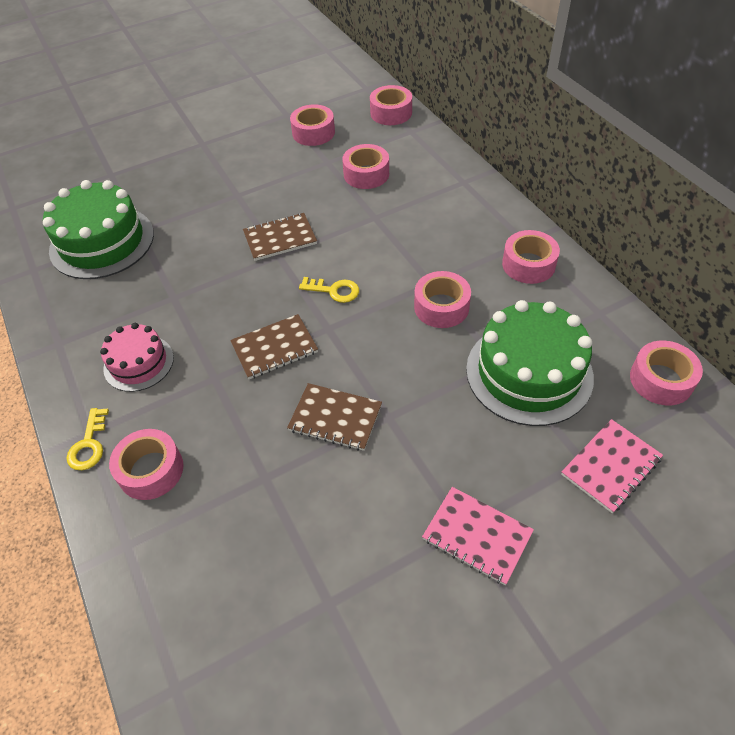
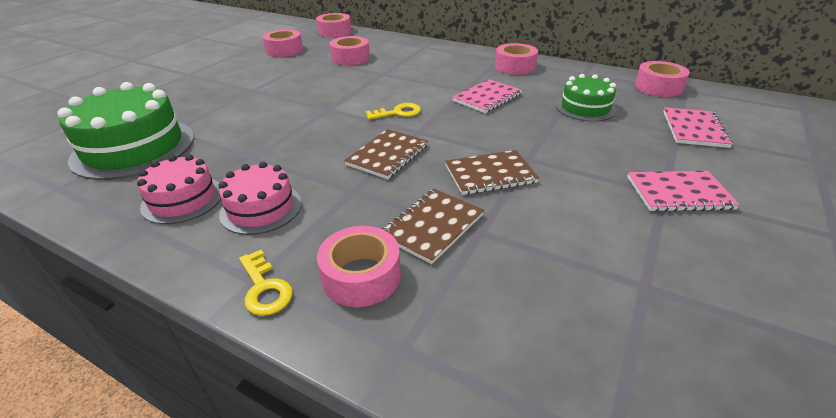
camera: 35 degrees left, 15 degrees down
(97, 324) = (183, 199): none -> pink cake
(280, 238) = (318, 101): brown notebook -> brown notebook (432, 226)
(441, 307) = (487, 98): pink tape -> pink notebook
(529, 372) = (585, 108): green cake -> green cake, size x0.58

